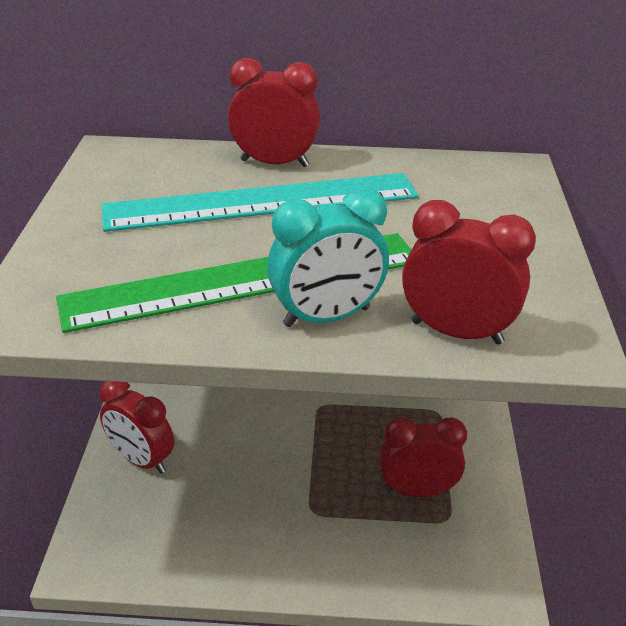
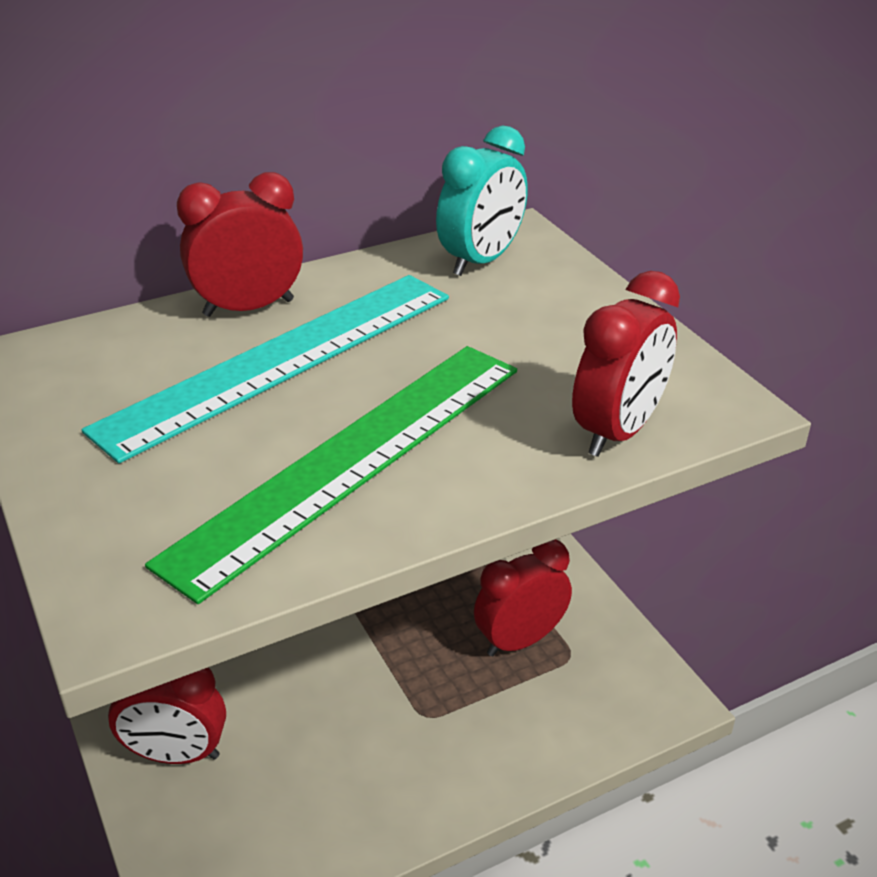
camera: 30 degrees left, 0 degrees up
(326, 317) = (479, 466): turquoise clock -> turquoise clock (481, 261)
(456, 332) = (618, 432): red clock -> red clock turned 135 degrees clockwise

